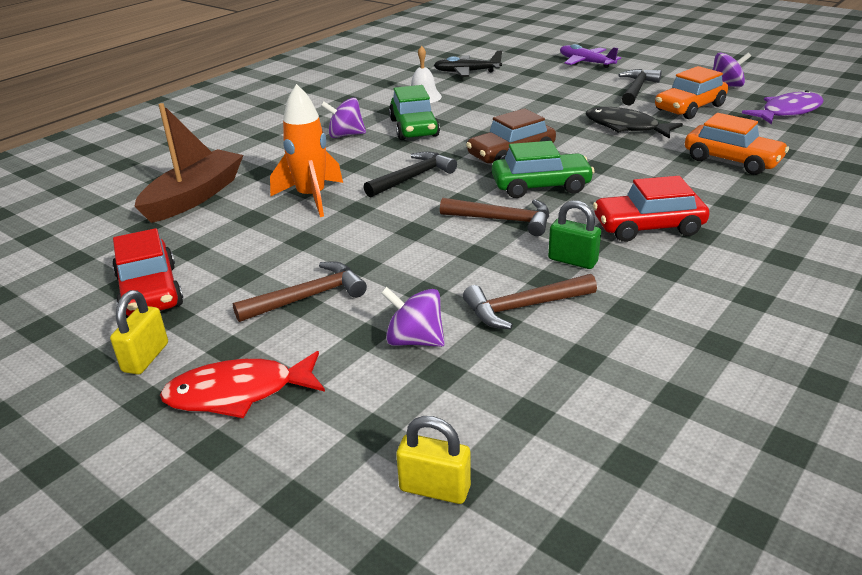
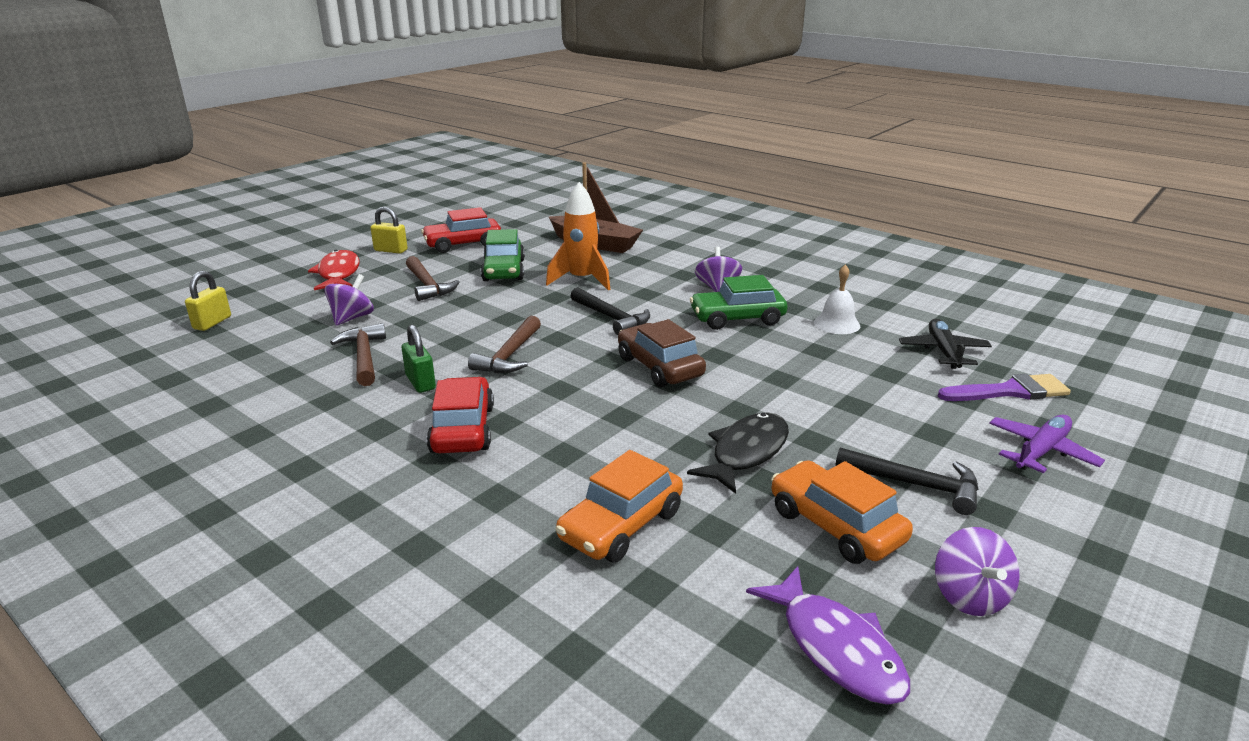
camera: 90 degrees right, 5 degrees down
(518, 62) = (1009, 391): none -> purple brush
(541, 186) = (576, 378): green car -> green car (504, 270)
(572, 260) = (420, 382): green padlock -> green padlock turned 60 degrees counterclockwise

